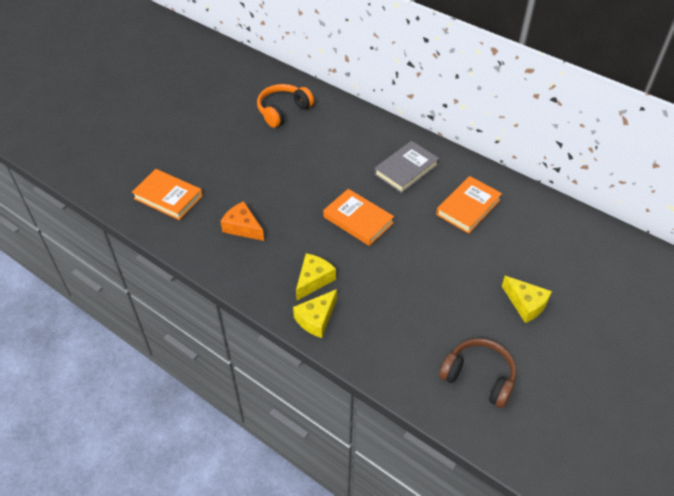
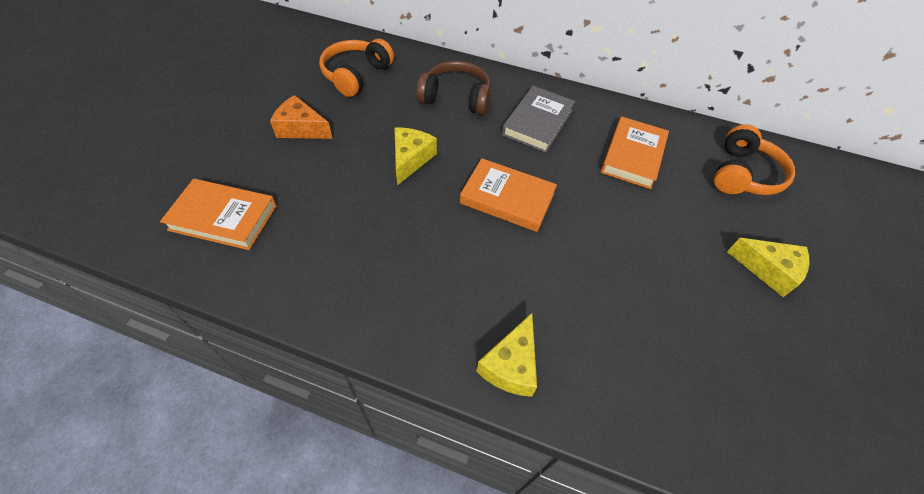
camera: 20 degrees left, 5 degrees up
(242, 227) = (350, 242): orange cheese -> orange cheese (301, 128)
(313, 280) = (482, 301): yellow cheese -> yellow cheese (410, 159)
(479, 377) = (776, 400): brown headphones -> brown headphones (456, 98)
(550, 237) = (743, 174): none -> orange headphones

